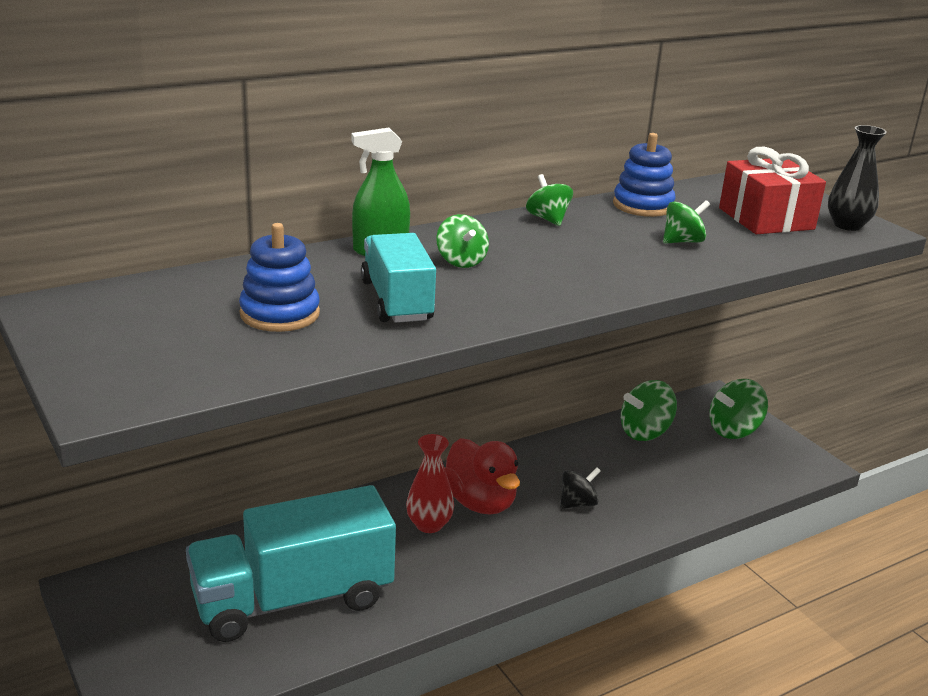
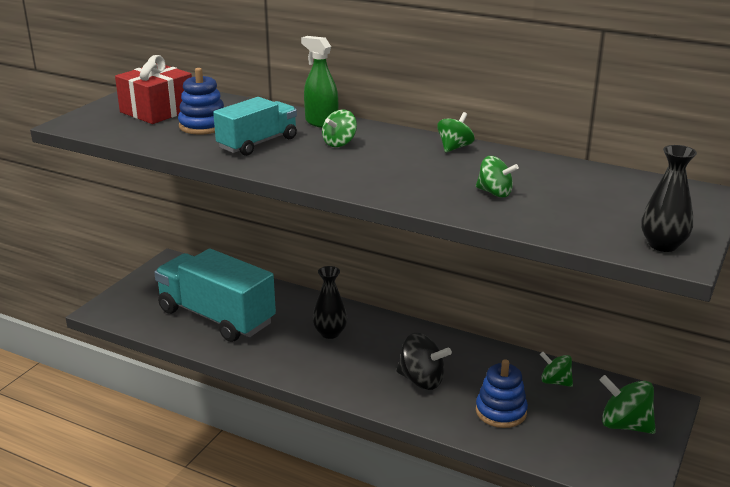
camera: 60 degrees right, 0 degrees up
(429, 524) = (330, 333): red vase -> black vase
(480, 502) = (375, 342): red duck -> none
(577, 503) = (421, 380): black spinning top -> black spinning top, size x1.55
(643, 205) = (542, 167): blue stacking toy -> blue stacking toy (501, 411)
(645, 432) = (555, 382): green spinning top -> green spinning top, size x0.65
(766, 218) = (607, 212): red gift -> red gift (157, 111)

